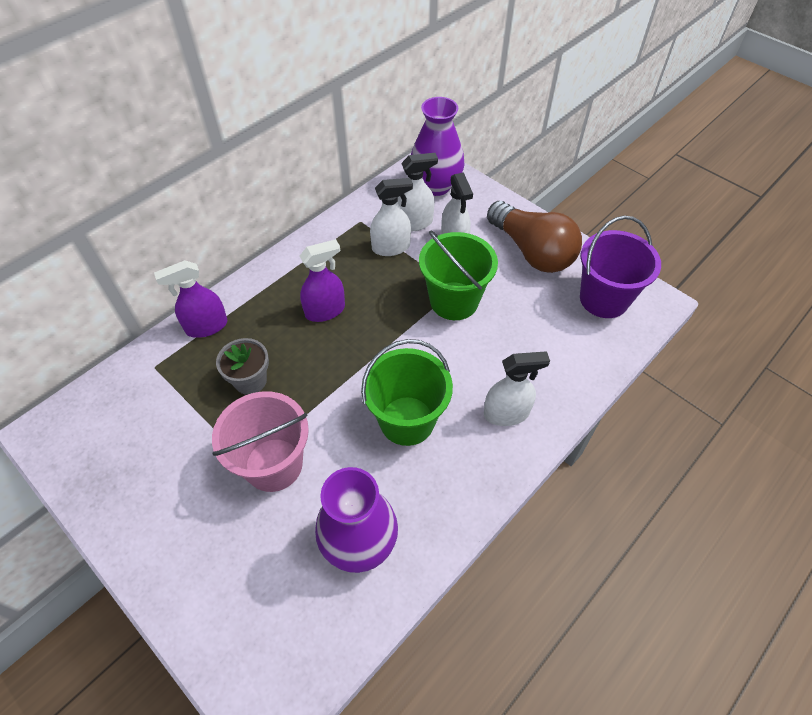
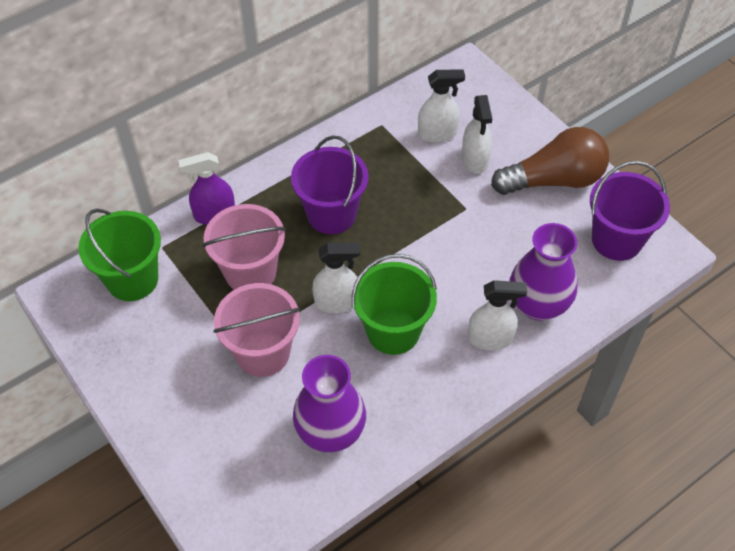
camera: 10 degrees right, 0 degrees up
(250, 380) = (250, 272): grey flower pot -> pink bucket
(325, 311) = (331, 214): purple spray bottle -> purple bucket
(391, 247) = (408, 157): white spray bottle -> white spray bottle (337, 302)
(435, 185) = (467, 95): purple vase -> purple vase (538, 305)
(454, 301) = (462, 221): green bucket -> green bucket (132, 279)
(532, 251) = (554, 180): brown light bulb -> brown light bulb turned 75 degrees counterclockwise

